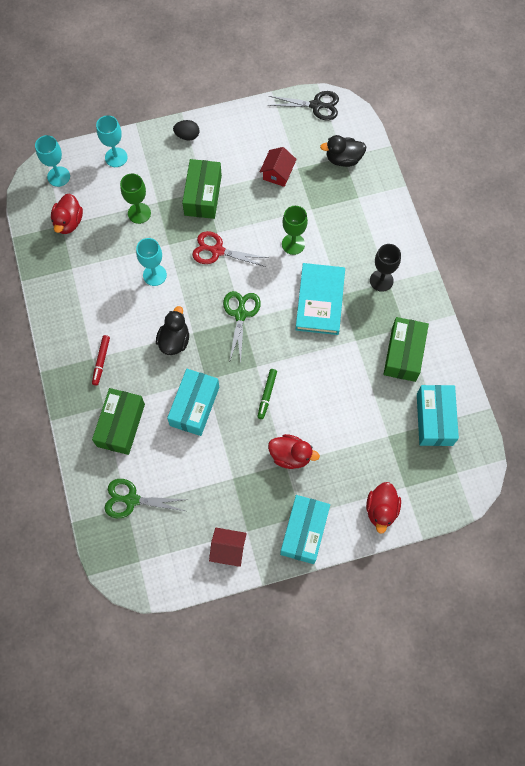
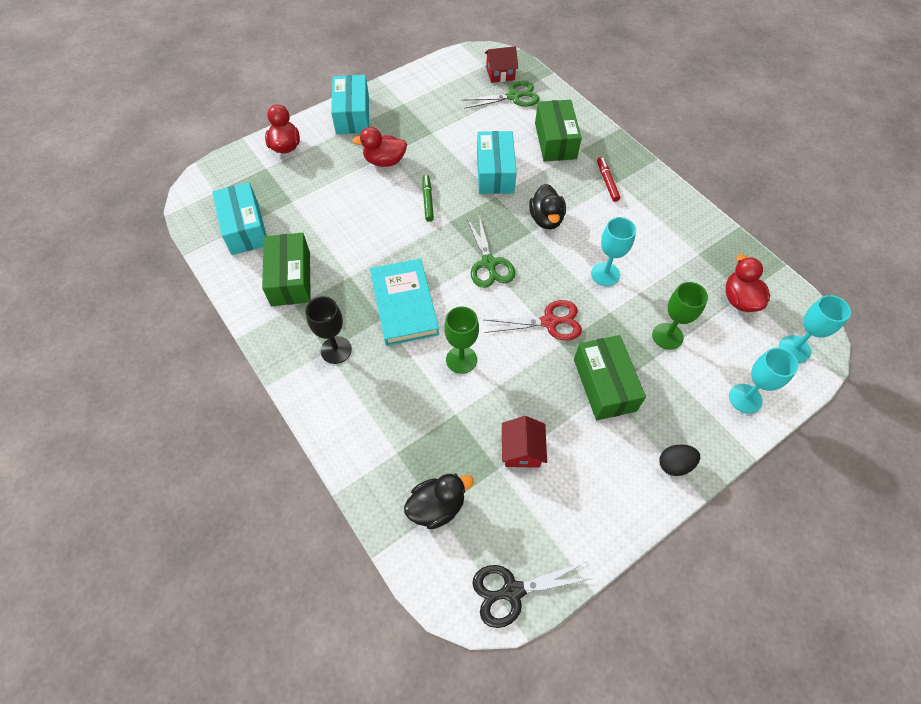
camera: 160 degrees right, 10 degrees down
(228, 549) = (414, 89): red house -> red house (500, 74)

